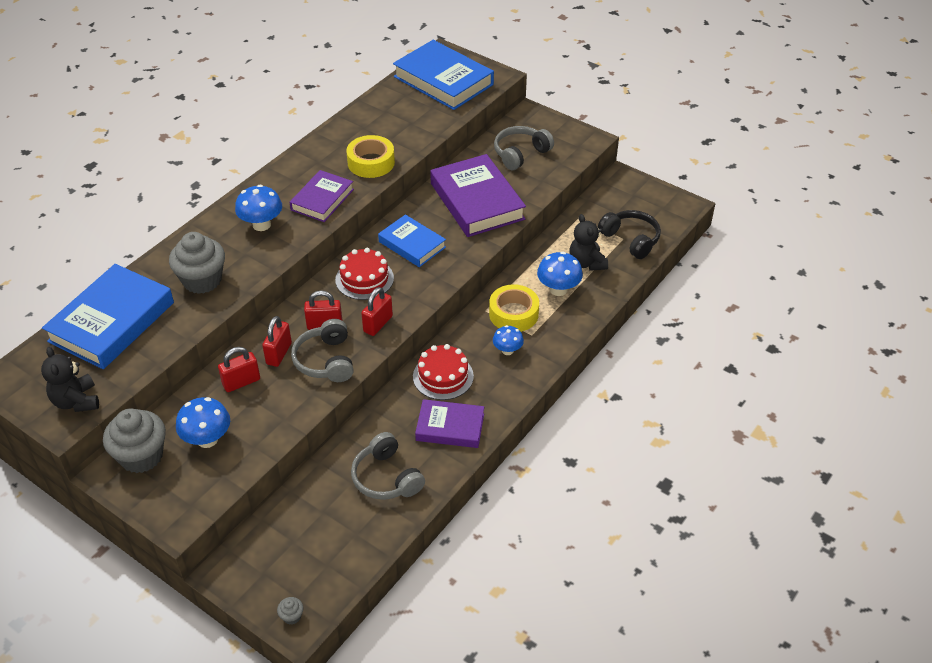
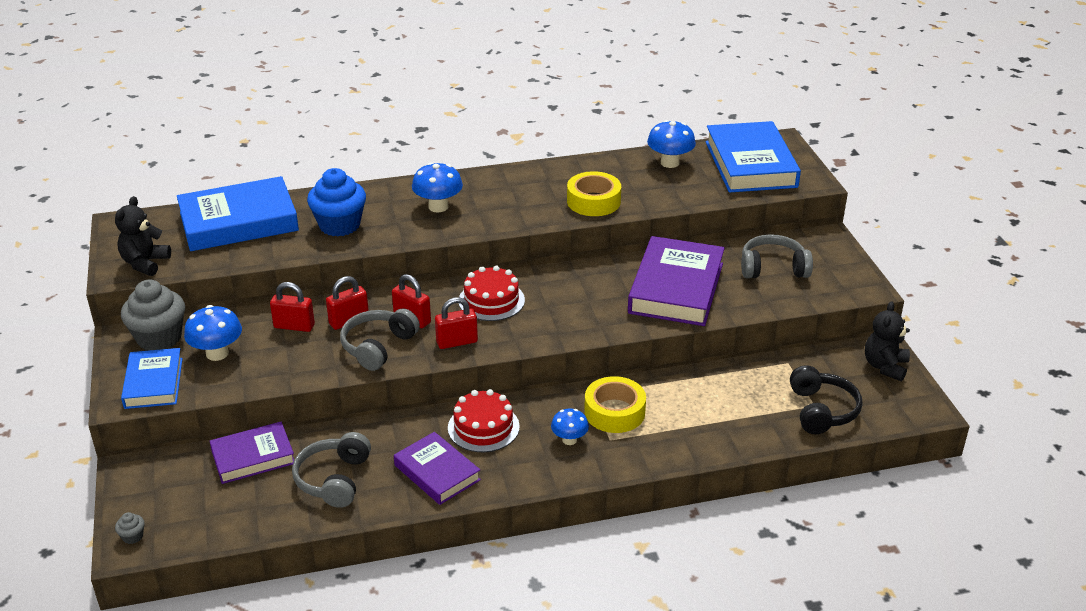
camera: 40 degrees right, 10 degrees down
(202, 280) = (339, 225): grey cupcake -> blue cupcake
(322, 200) = (512, 211): purple book -> purple book (253, 457)
(412, 244) = (568, 294): blue book -> blue book (153, 383)
(558, 289) = (686, 415): blue mushroom -> blue mushroom (670, 163)
(586, 263) = (746, 407): black teddy bear -> black teddy bear (885, 366)

